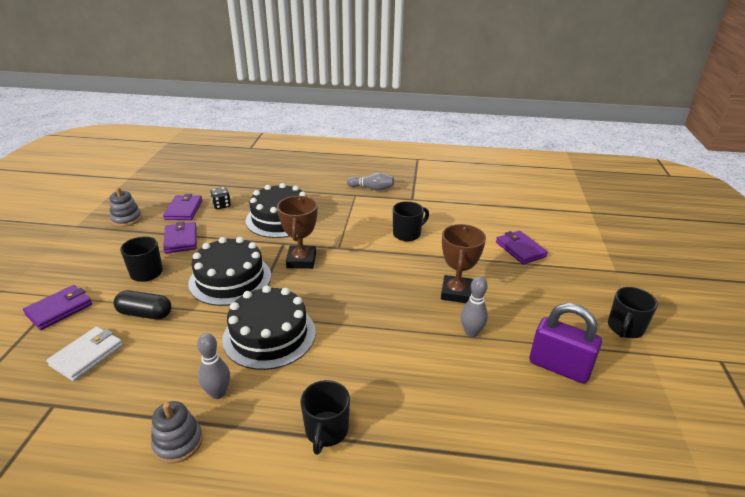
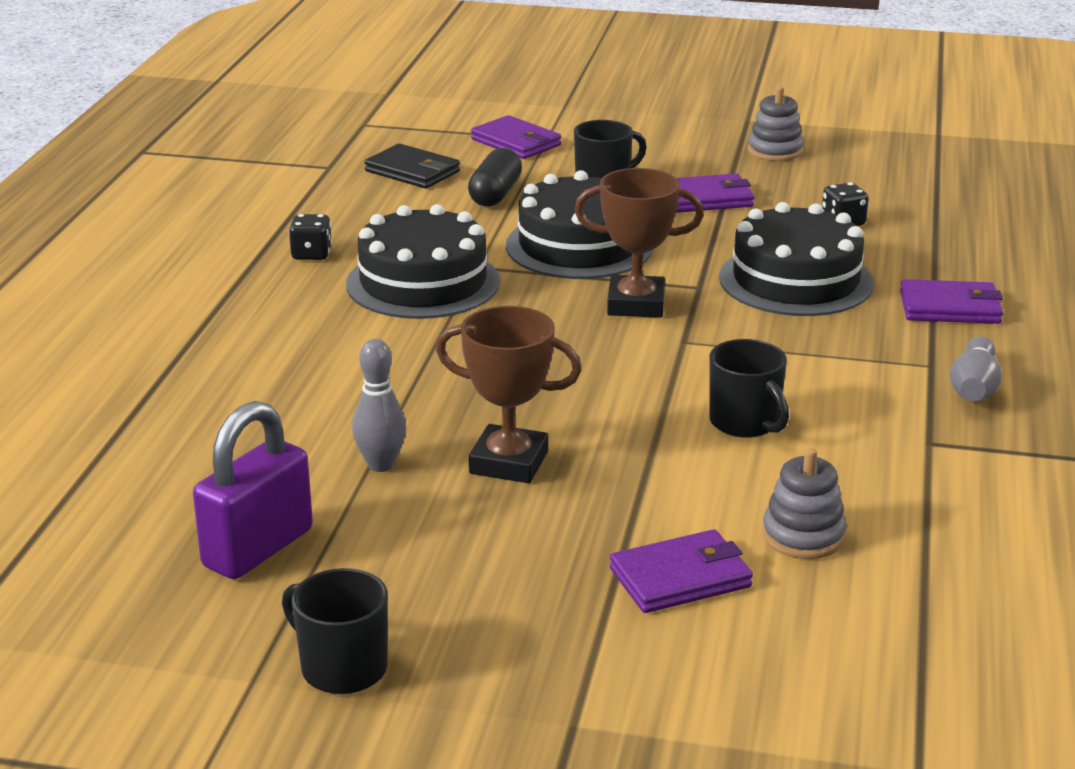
camera: 95 degrees right, 5 degrees down
(87, 355) = (412, 171): white wallet -> black wallet
(178, 442) = (238, 238): grey stacking toy -> grey stacking toy (803, 536)
(184, 210) = (818, 191): purple wallet -> purple wallet (950, 308)
(218, 393) = (311, 254): grey bowling pin -> black dice
(326, 431) = (212, 326): black mug -> none

